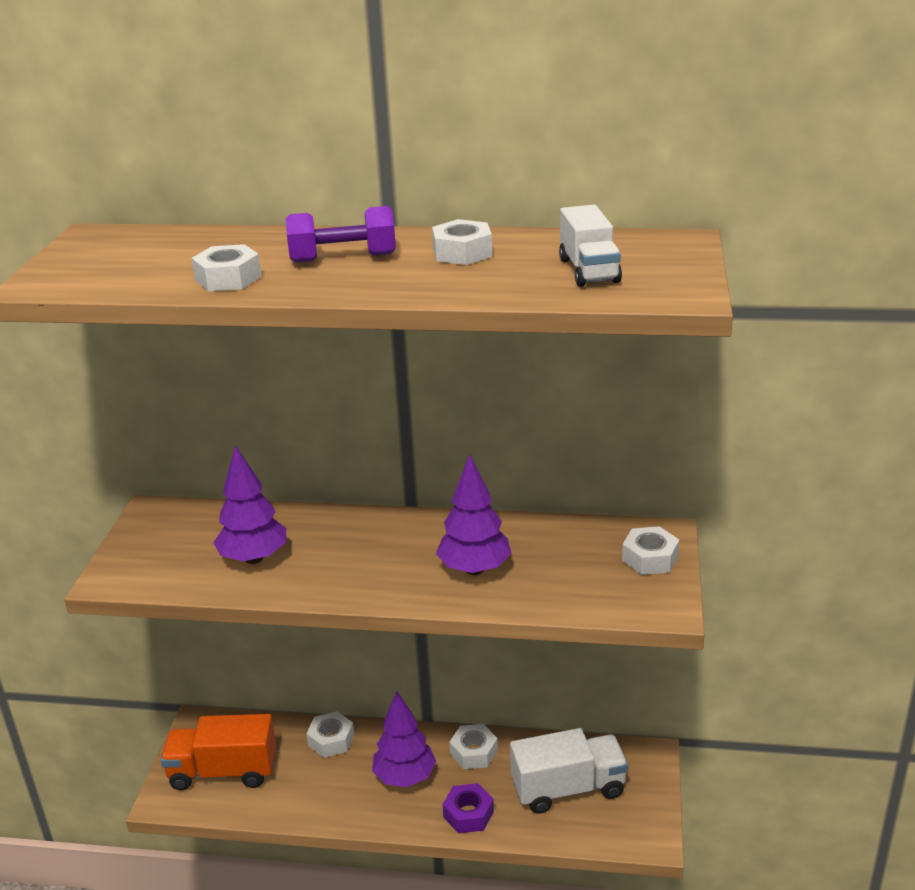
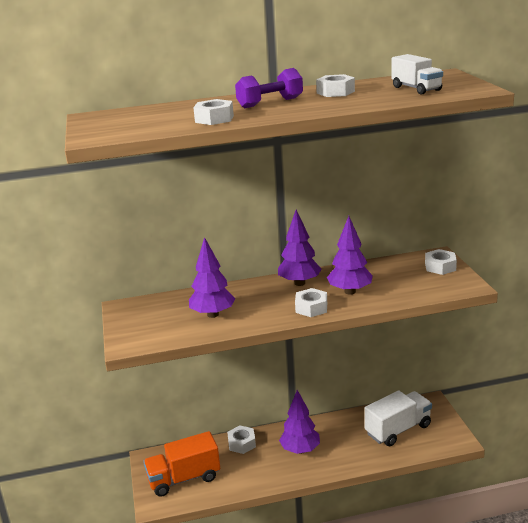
camera: 20 degrees left, 5 degrees down
(414, 533) = (299, 283): none -> purple tree
(468, 814) = (350, 458): purple nut -> none
(474, 752) = (332, 427): white nut -> white nut (311, 308)

